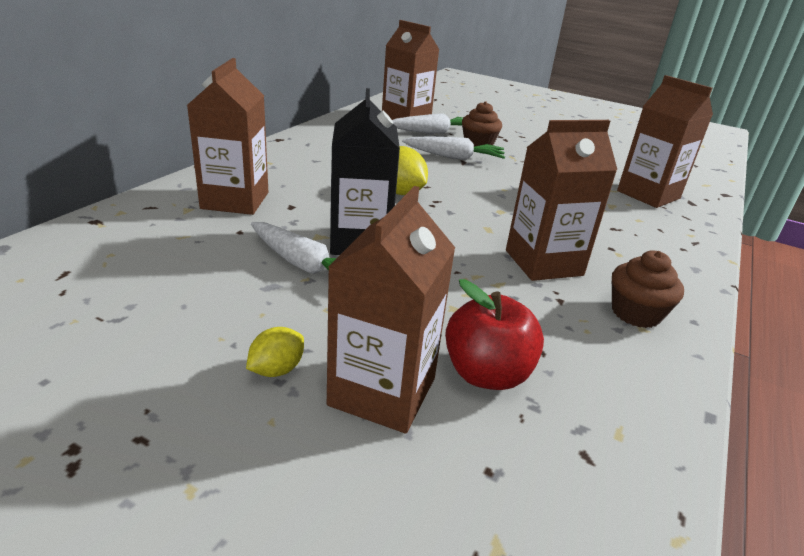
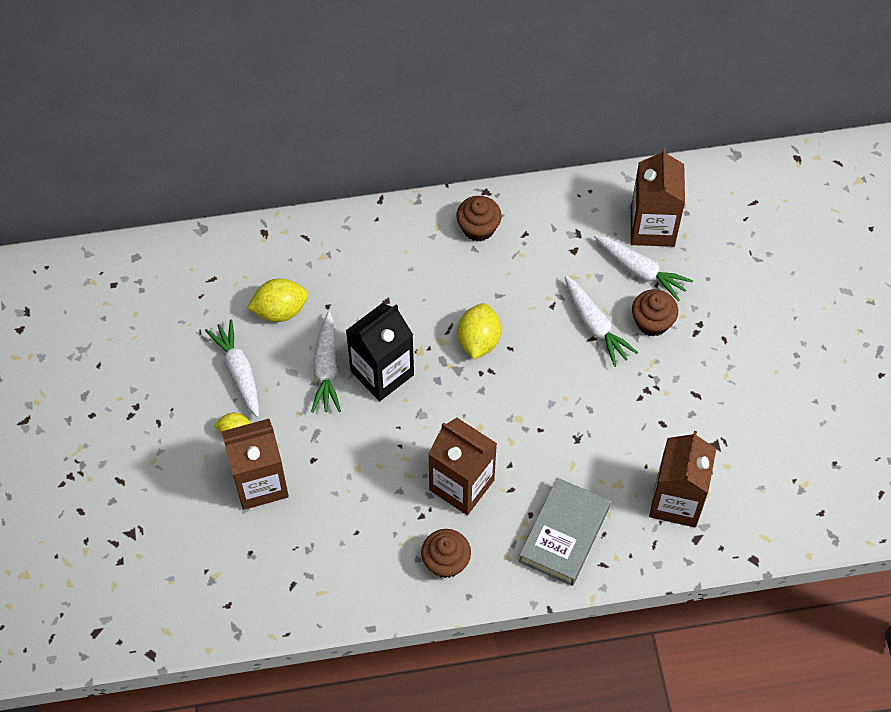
camera: 55 degrees right, 30 degrees up
(190, 255) = (280, 310): none -> yellow lemon
(205, 319) = (239, 372): none -> white carrot
(235, 200) = (360, 267): brown carton -> none
(301, 152) = (478, 228): none -> brown cupcake
(486, 374) = (313, 517): red apple -> none
(648, 244) = (564, 535): none -> grey book

